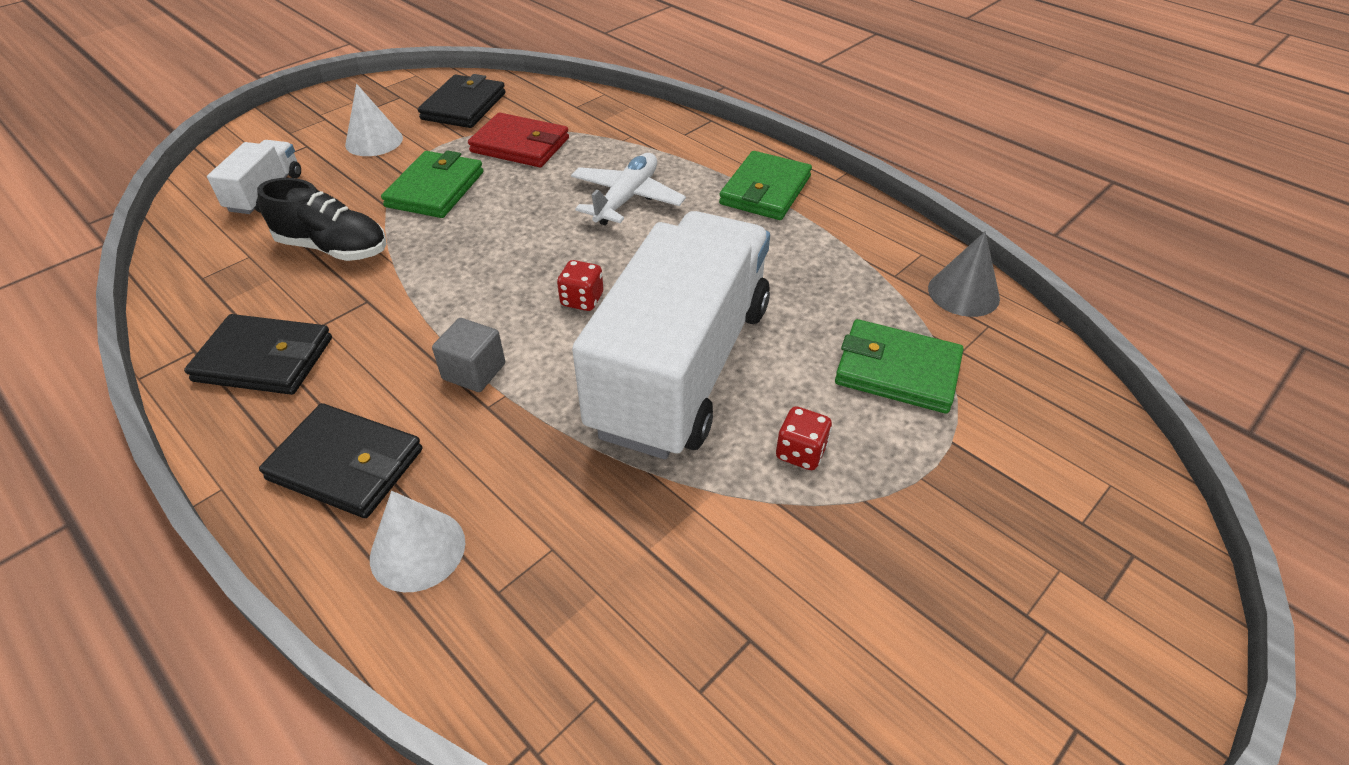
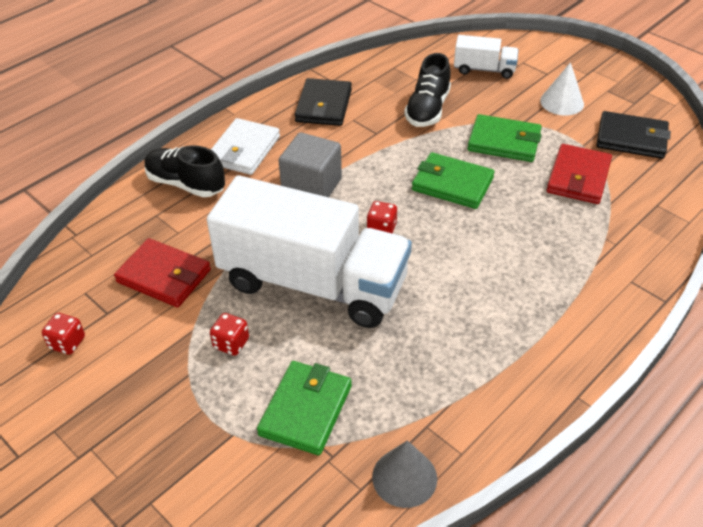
camera: 90 degrees right, 0 degrees up
(346, 464) = (244, 150): black wallet -> white wallet
(417, 549) = (186, 184): white cone -> black shoe
(474, 371) = (312, 186): grey cube -> grey cube, size x1.59
(627, 198) = (512, 246): white plane -> none
(662, 557) = (164, 276): none -> red wallet
(765, 190) = (545, 339): green wallet -> green wallet (452, 184)
(826, 697) = (67, 343): none -> red dice

